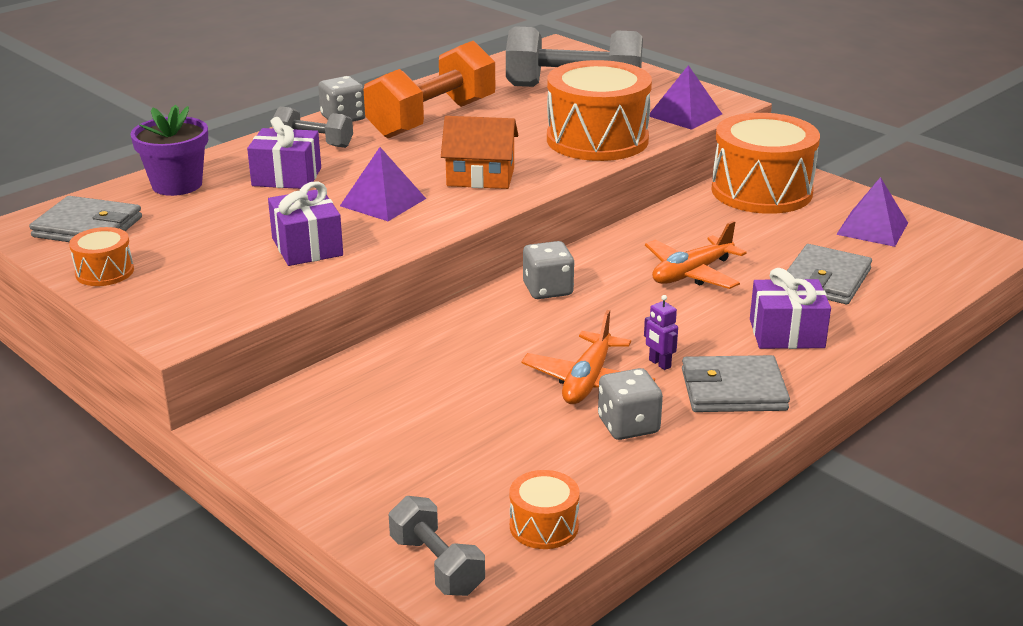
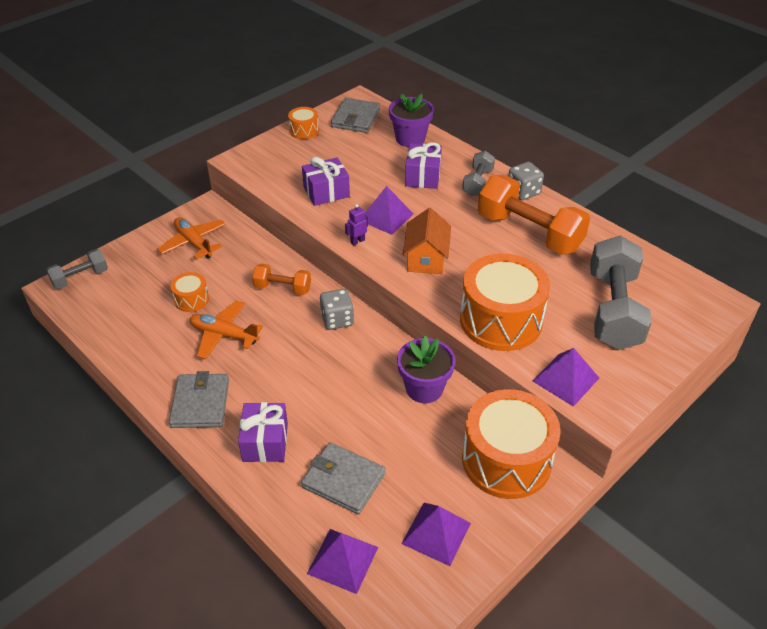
camera: 90 degrees right, 15 degrees up
(477, 336) = (282, 288): none -> orange dumbbell
(544, 526) = (96, 314): orange drum -> orange drum (191, 299)
(628, 425) = (174, 350): grey dice -> none
(659, 364) = (237, 369): purple robot -> purple robot (357, 241)
(667, 232) = (424, 388): none -> purple flower pot
(691, 273) = (356, 397): orange plane -> orange plane (194, 243)
(933, 278) = (342, 560): none -> purple pyramid

